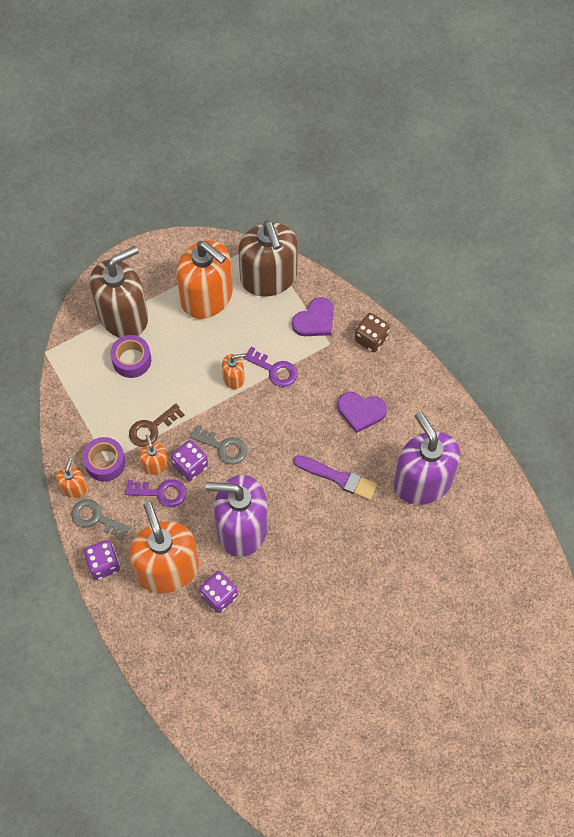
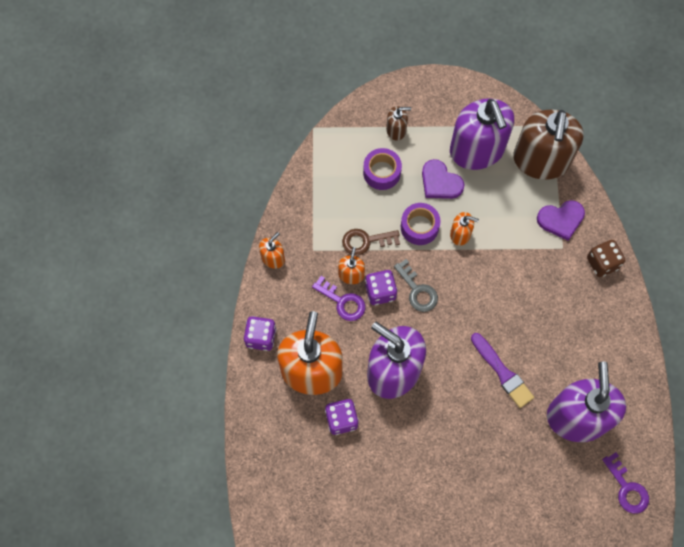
camera: 30 degrees right, 5 degrees up
(95, 518) = (276, 294): grey key -> none
(105, 462) = (310, 250): purple tape -> purple tape (419, 227)
(123, 316) = (396, 130): brown soap dispenser -> brown soap dispenser, size x0.44
(207, 297) = (477, 150): orange soap dispenser -> purple soap dispenser
(274, 370) = (500, 245): purple key -> purple key (627, 488)
(361, 411) = (556, 324): purple heart -> purple heart (440, 182)

